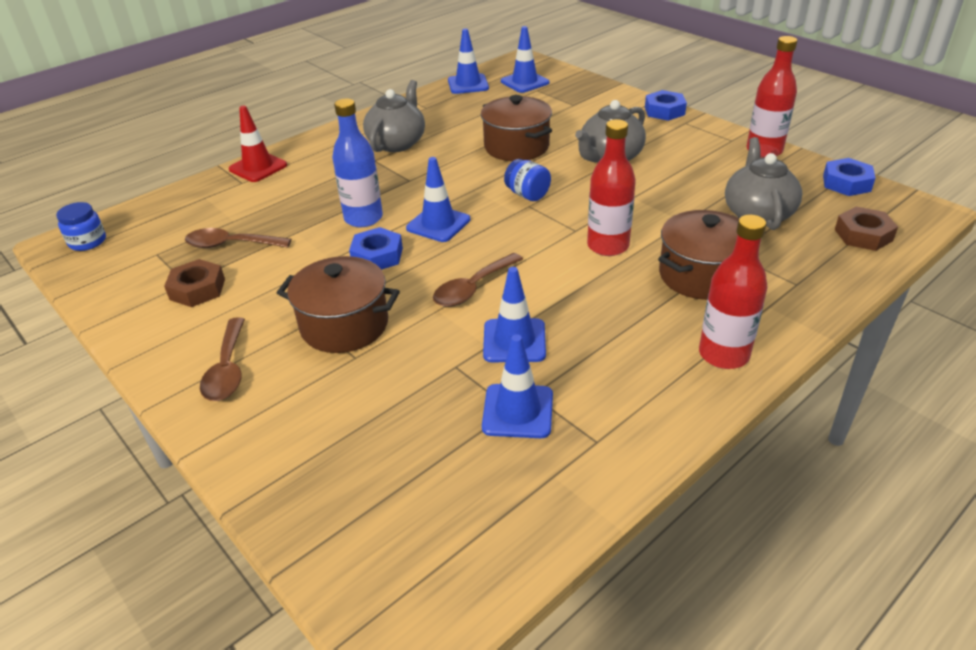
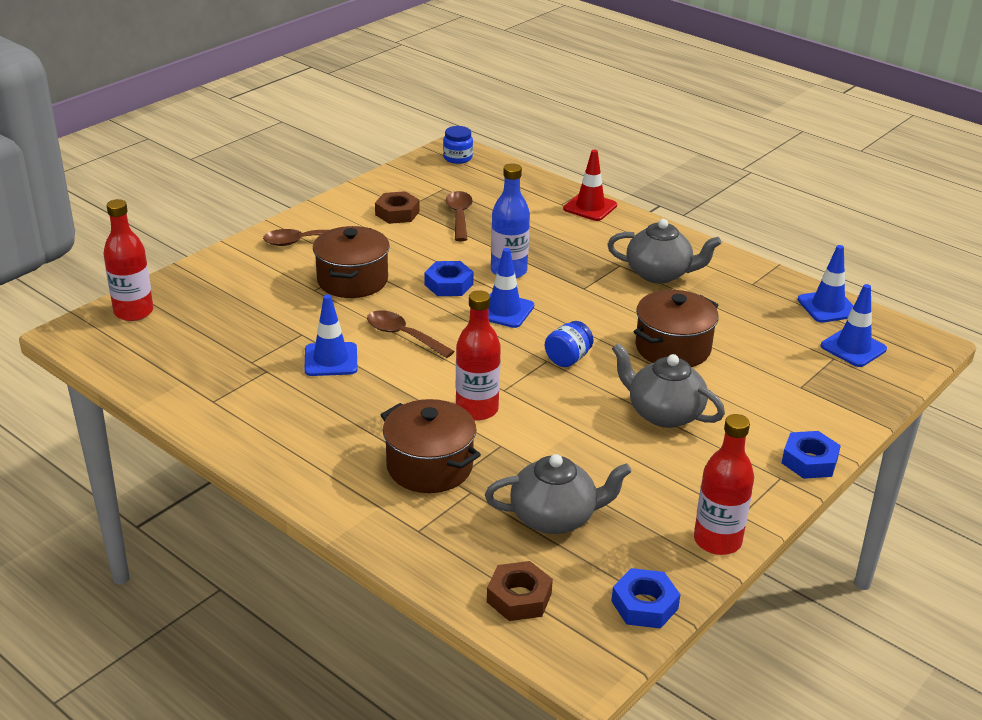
camera: 80 degrees right, 5 degrees down
(518, 411) = (248, 364): blue traffic cone -> none
(723, 354) = (308, 471): red bottle -> red bottle (133, 312)

